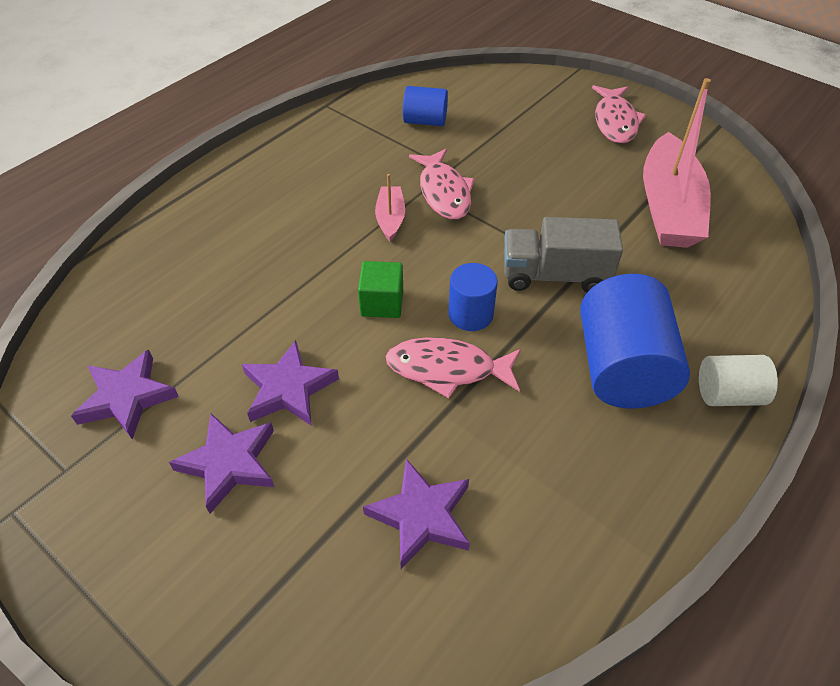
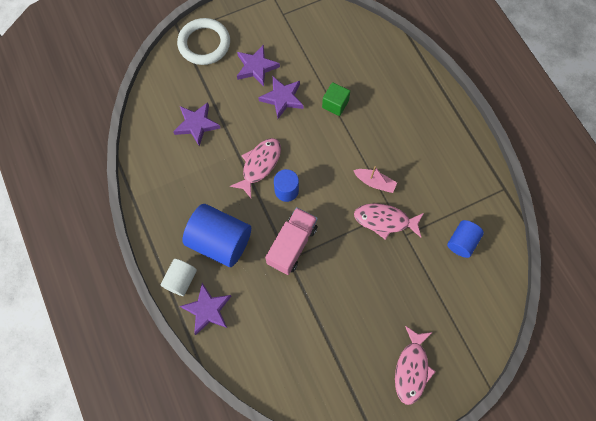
camera: 115 degrees right, 20 degrees up
(127, 397) = (308, 39): purple star -> purple star (207, 310)
(196, 607) = (204, 44): none -> white ring
(382, 303) = (314, 154): green cube -> green cube (335, 104)
(555, 275) = (292, 245): grey truck -> pink truck
(615, 122) = (411, 369): pink fish -> pink fish turned 105 degrees counterclockwise
(668, 207) = (313, 344): pink boat -> none

